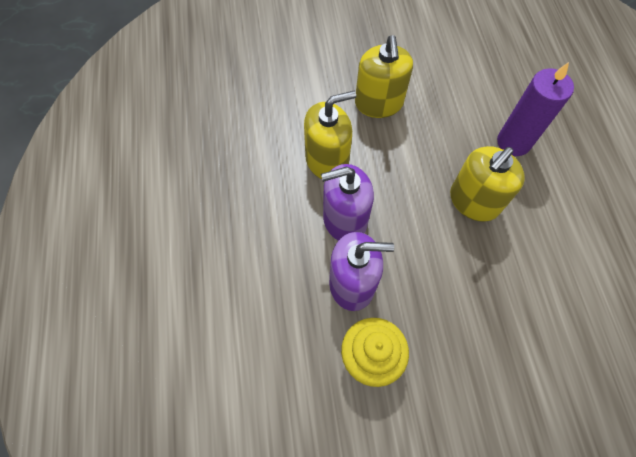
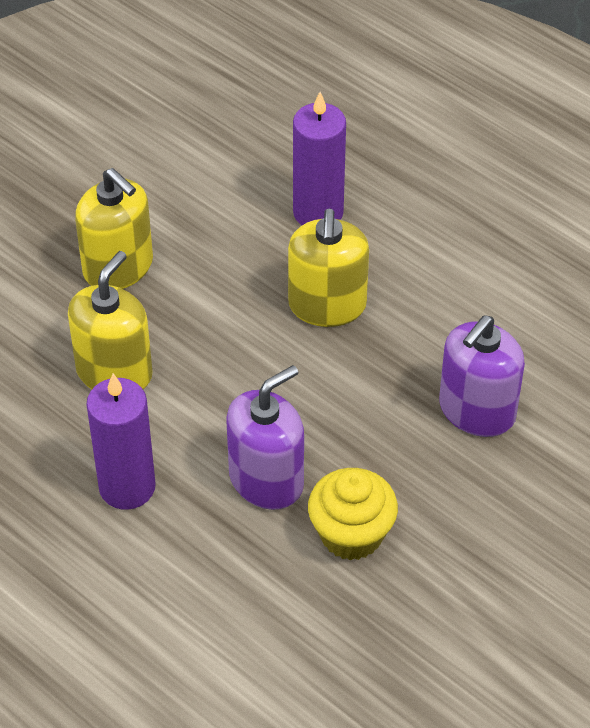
camera: 40 degrees left, 15 degrees down
(277, 231) = (127, 487): none -> purple candle
(344, 219) = (196, 421): purple soap dispenser -> purple soap dispenser (477, 410)

